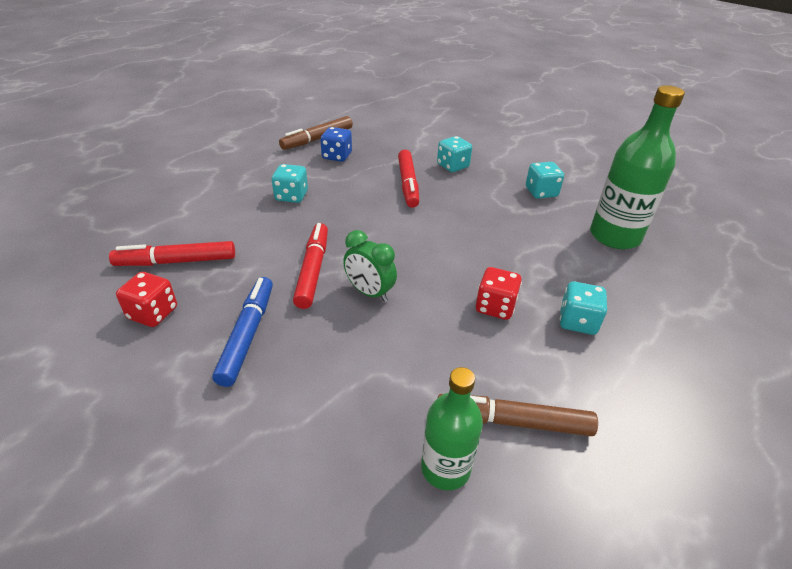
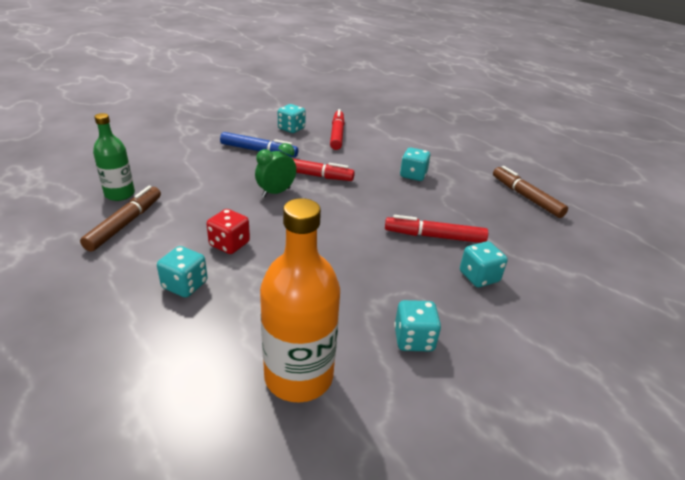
camera: 100 degrees right, 5 degrees down
(153, 313) = (291, 129): red dice -> turquoise dice
(337, 156) = (489, 203): blue dice -> none
(614, 236) = (298, 376): green bottle -> orange bottle

